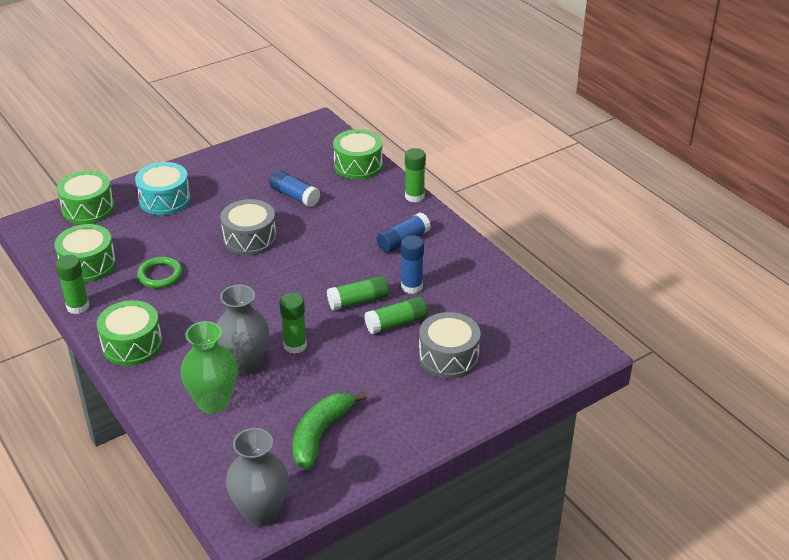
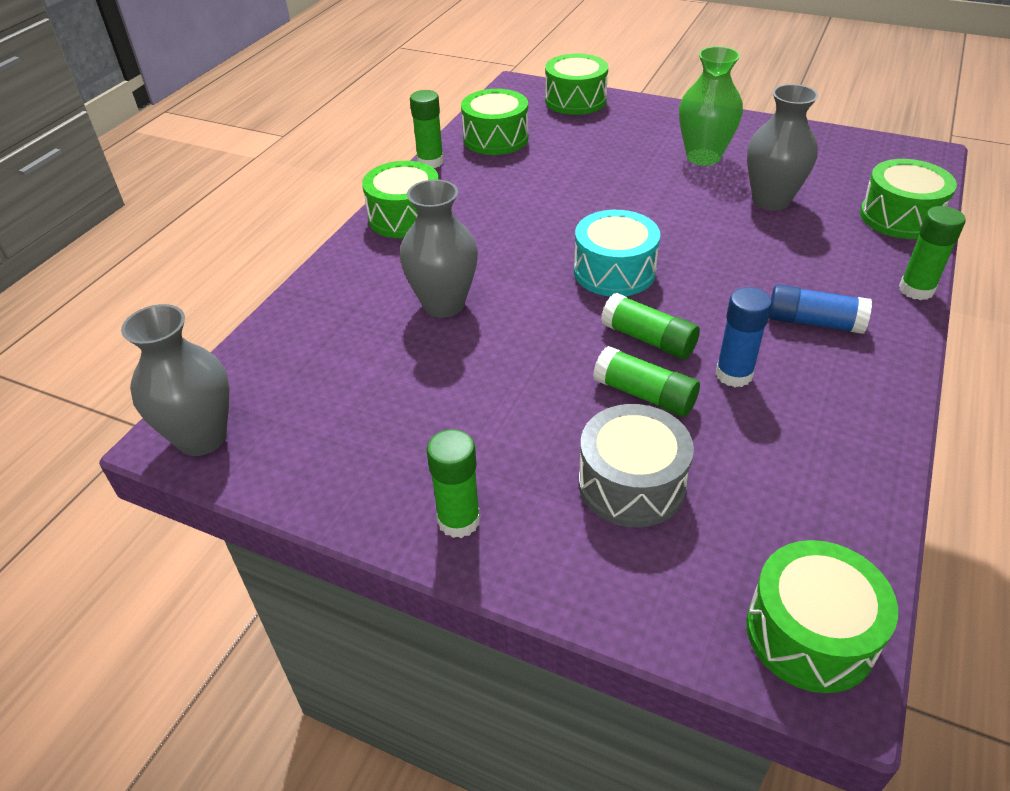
camera: 60 degrees right, 5 degrees up
(160, 275) = (527, 182): green ring -> none
(165, 200) = (645, 130): turquoise drum -> turquoise drum (614, 271)
(213, 402) = (361, 312): green vase -> green vase (703, 157)
(250, 239) = (655, 207): grey drum -> none
(294, 196) = (771, 200): blue glue stick -> grey vase
(295, 345) = (512, 326): green glue stick -> green glue stick (459, 520)
(320, 434) = (371, 425): green banana -> none
(566, 347) = (810, 633): none -> green drum

